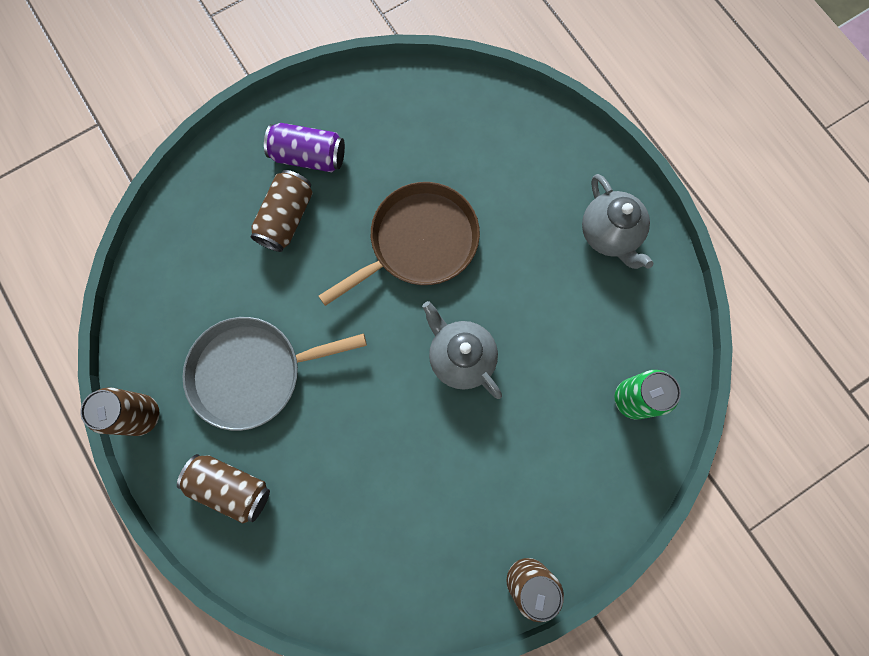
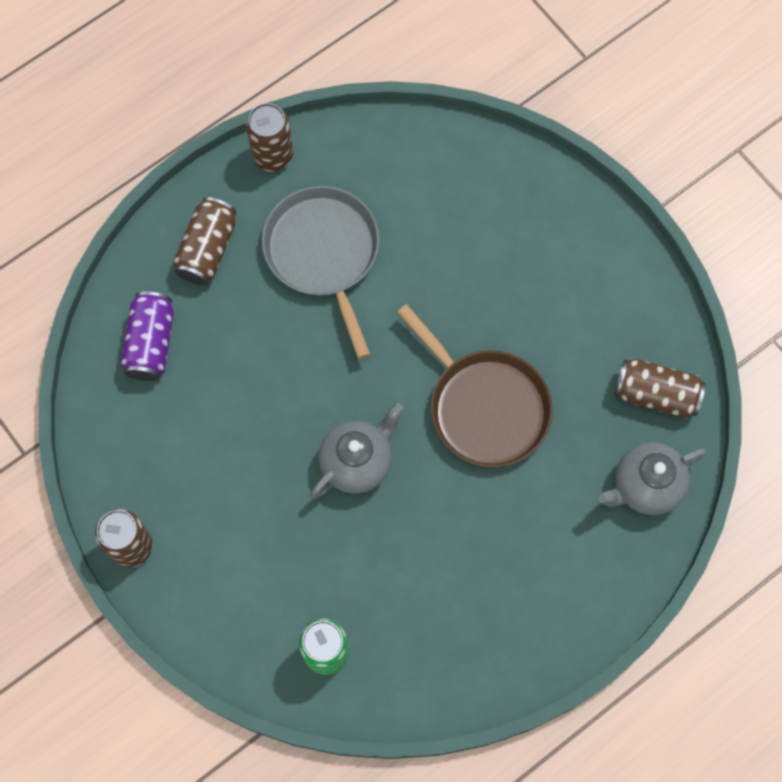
camera: 85 degrees right, 5 degrees down
(286, 218) = (497, 264): brown can -> brown can (656, 394)
(309, 156) = (573, 278): purple can -> purple can (151, 343)
(609, 234) = (517, 620): grey teapot -> grey teapot (645, 486)

